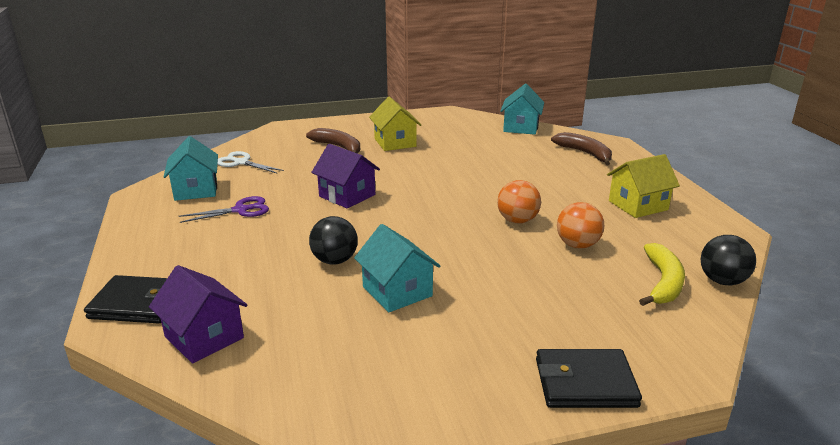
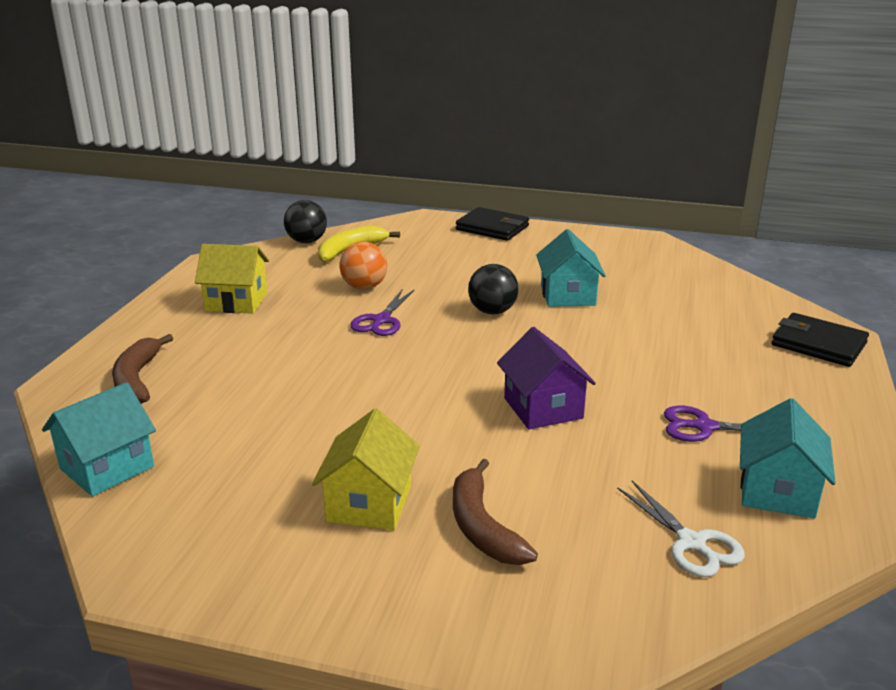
camera: 150 degrees left, 0 degrees up
(204, 337) = (749, 305): purple house -> none
(334, 260) = (609, 333): black ball -> black ball (492, 311)
(517, 220) = (381, 320): orange ball -> purple scissors

